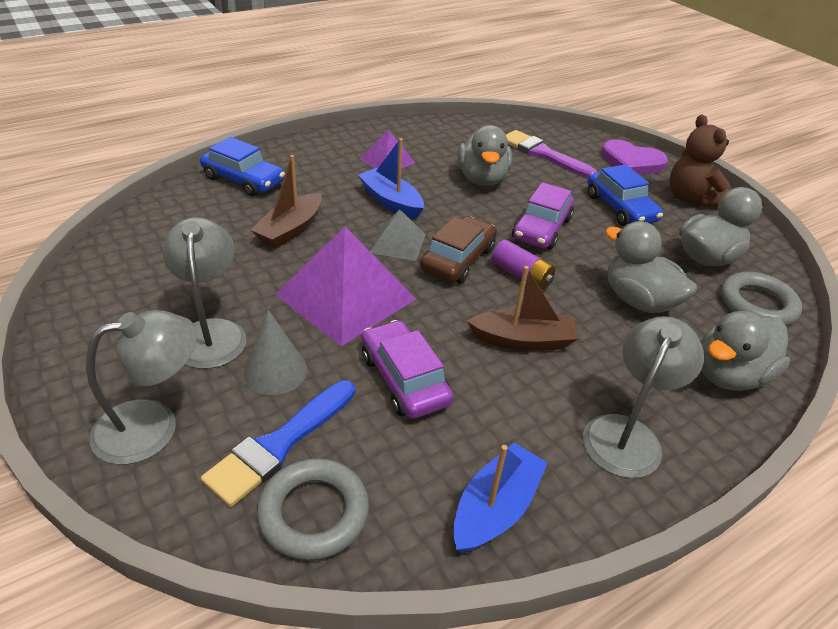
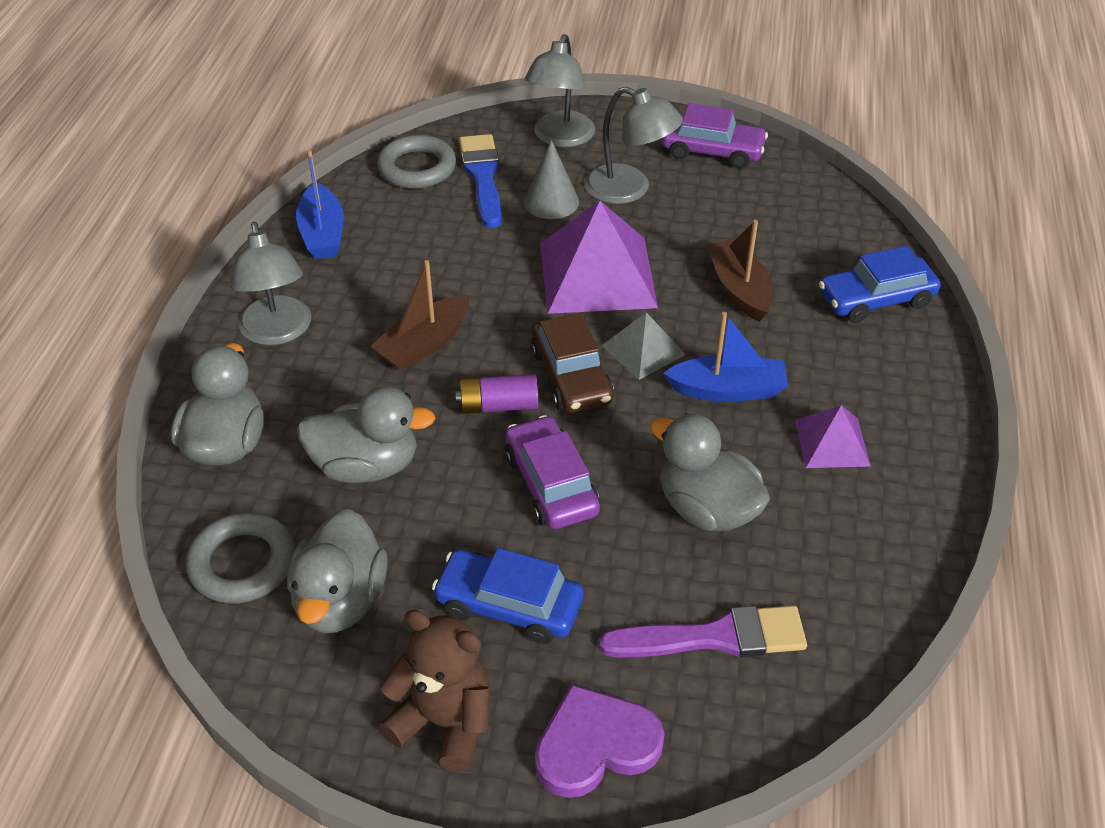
camera: 135 degrees right, 5 degrees up
(404, 379) = (468, 255): purple car -> purple car (712, 151)

